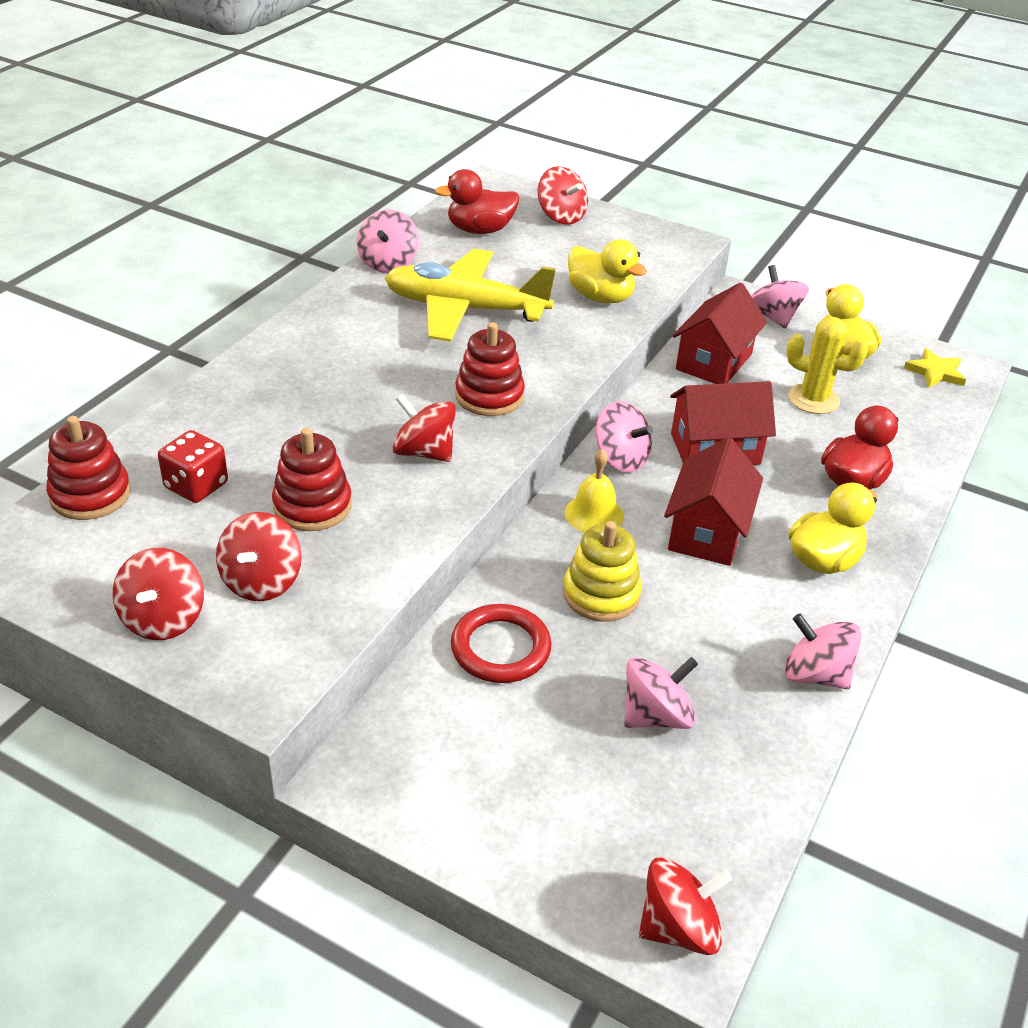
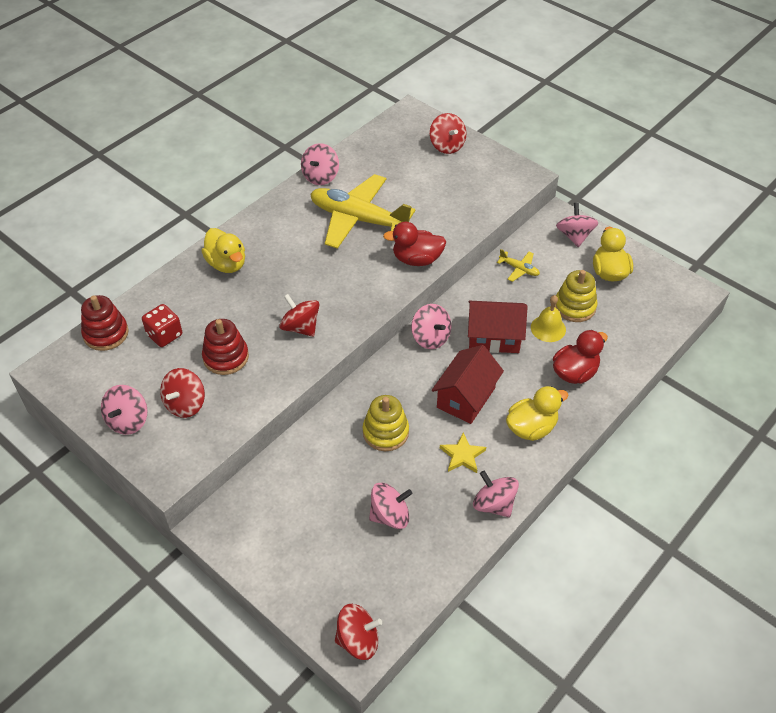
camera: 15 degrees right, 10 degrees up
(163, 619) = (128, 421): red spinning top -> pink spinning top
(480, 230) = (388, 153): red duck -> red duck (417, 259)
(489, 396) = (352, 290): red stacking toy -> none
(500, 648) = (316, 459): red ring -> none
(594, 514) = (400, 376): yellow bell -> yellow bell (548, 328)
(600, 297) = (449, 218): yellow duck -> yellow duck (227, 264)
(714, 362) = (519, 269): red house -> yellow plane
(813, 399) = (574, 307): yellow cactus -> yellow stacking toy
(935, 372) = (669, 294): yellow star -> yellow star (462, 455)

